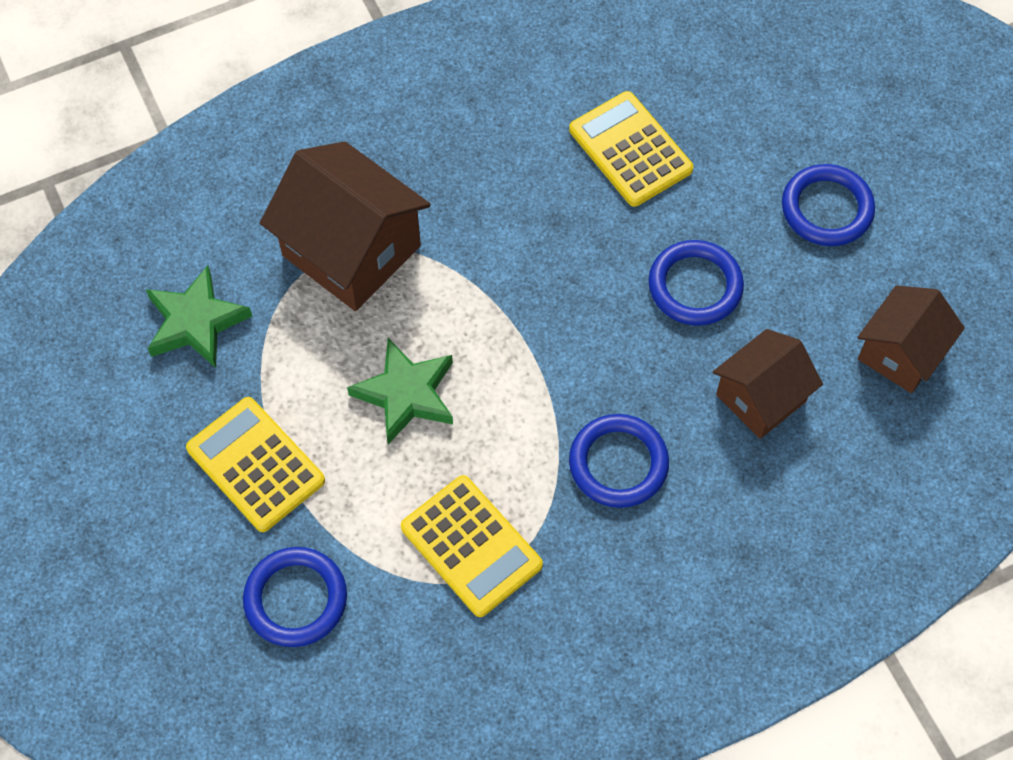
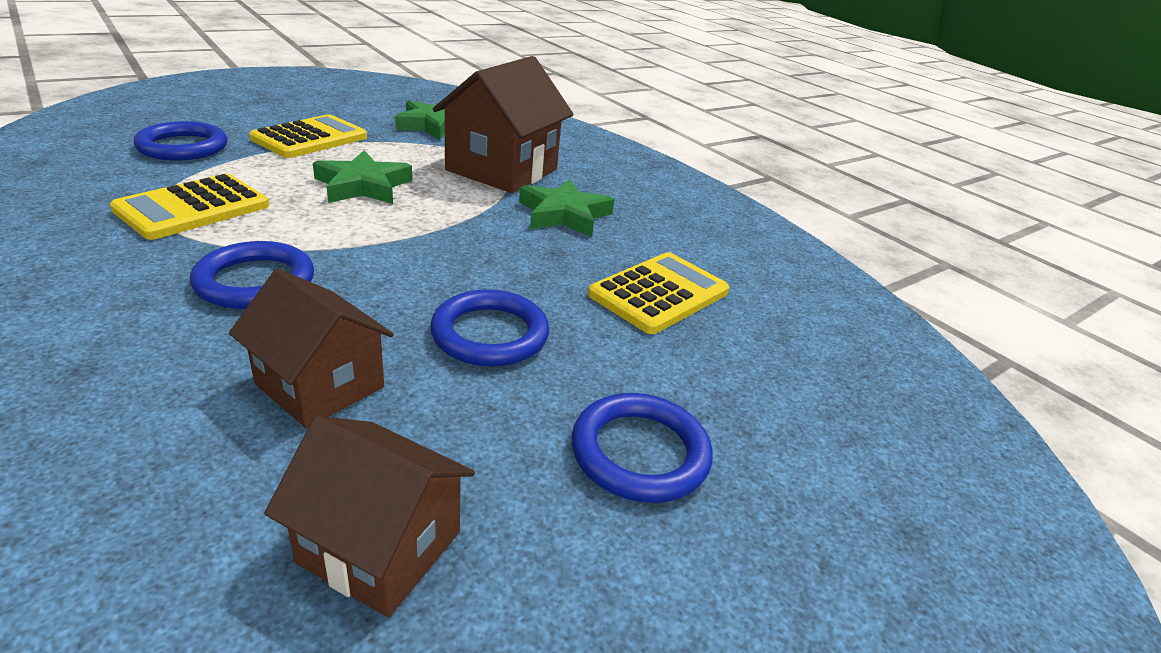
camera: 75 degrees right, 30 degrees down
(472, 201) = (564, 214): none -> green star

